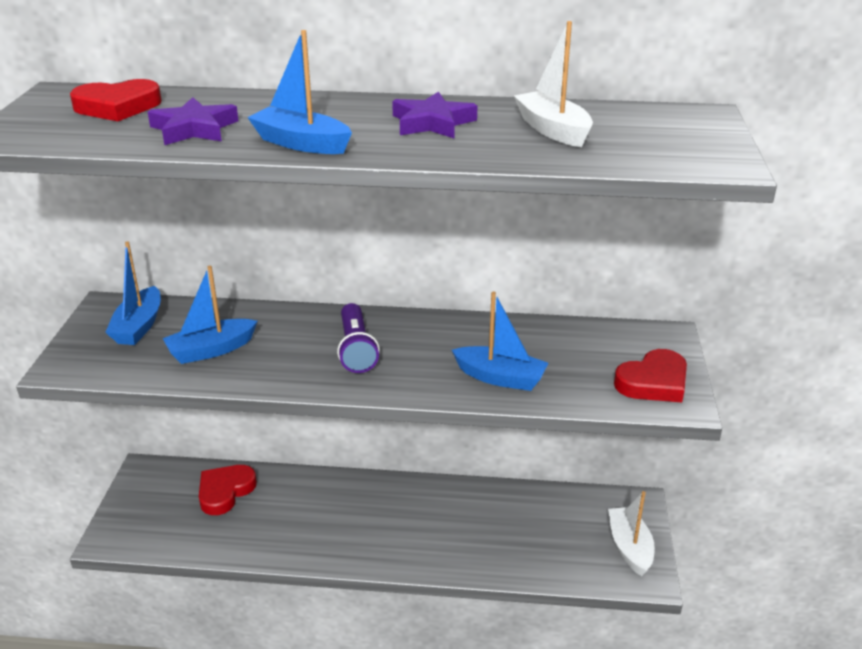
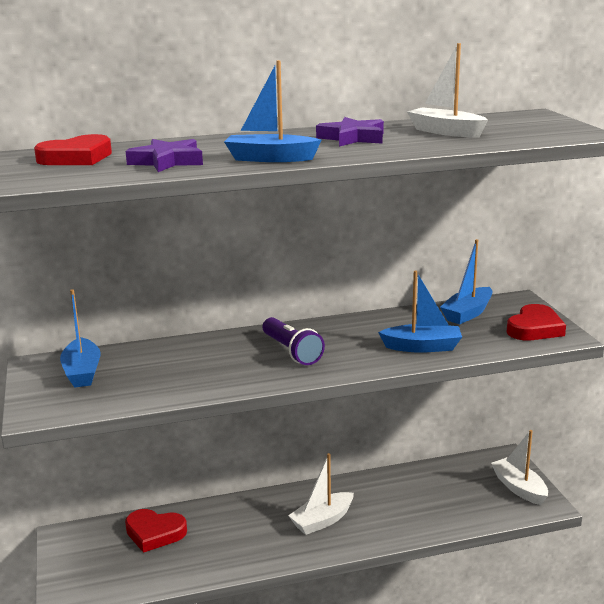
camera: 20 degrees left, 10 degrees down
(211, 350) = (166, 375): blue boat -> blue boat (467, 313)
(225, 491) = (154, 533): red heart -> red heart turned 90 degrees counterclockwise
(392, 525) = (322, 521): none -> white boat

